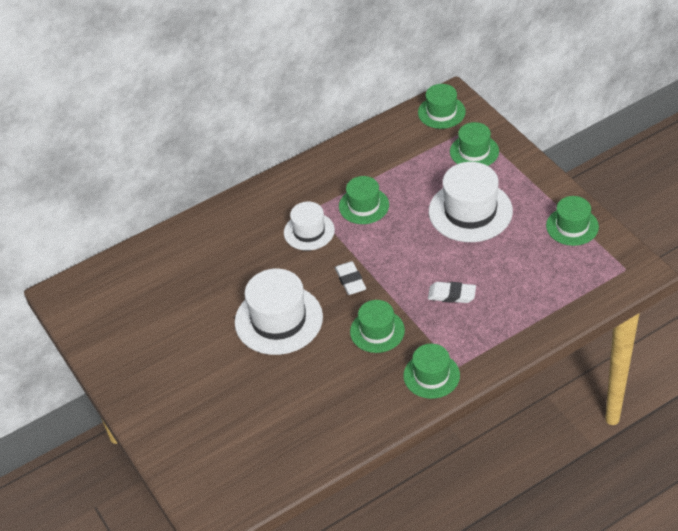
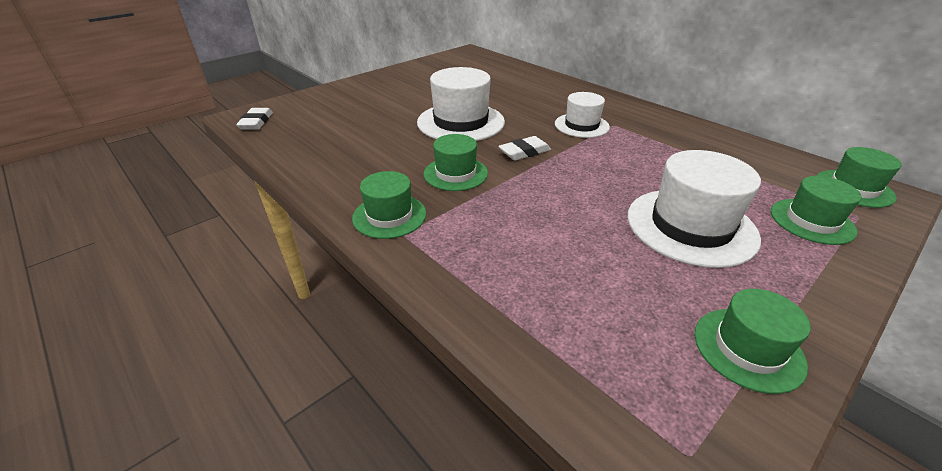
camera: 75 degrees right, 10 degrees down
(364, 206) = (639, 150): green hat -> none
(452, 295) = (528, 221): white eraser -> white eraser (256, 122)

